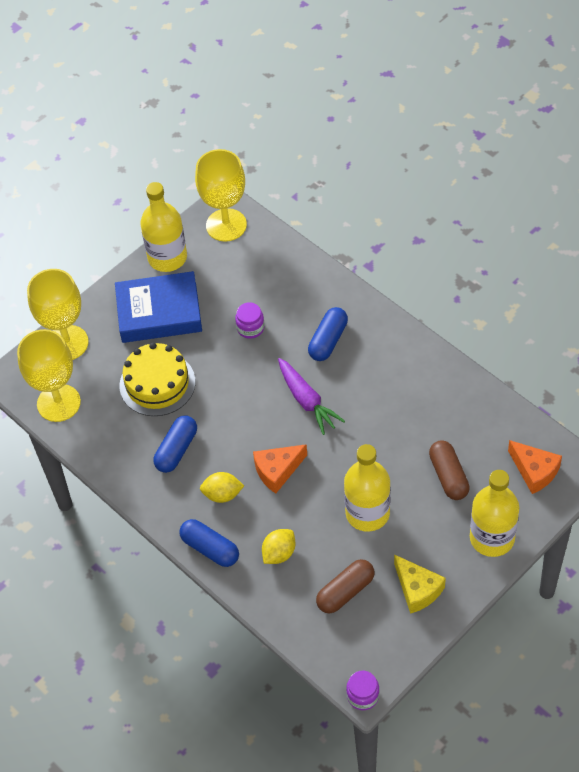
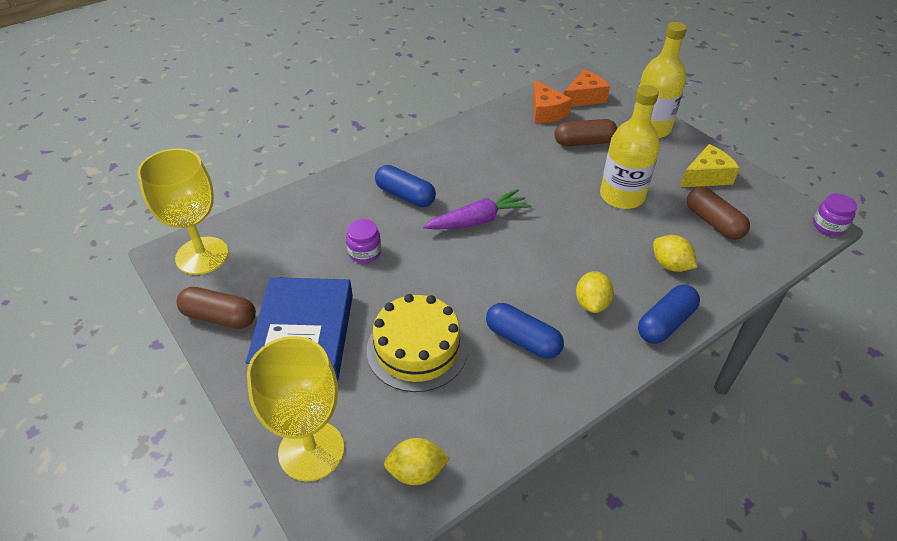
camera: 85 degrees left, 10 degrees down
(58, 403) = (416, 472): yellow goblet -> yellow lemon
(167, 258) = (219, 317): yellow bottle -> brown capsule
(277, 471) = (564, 254): orange cheese -> orange cheese (546, 112)

